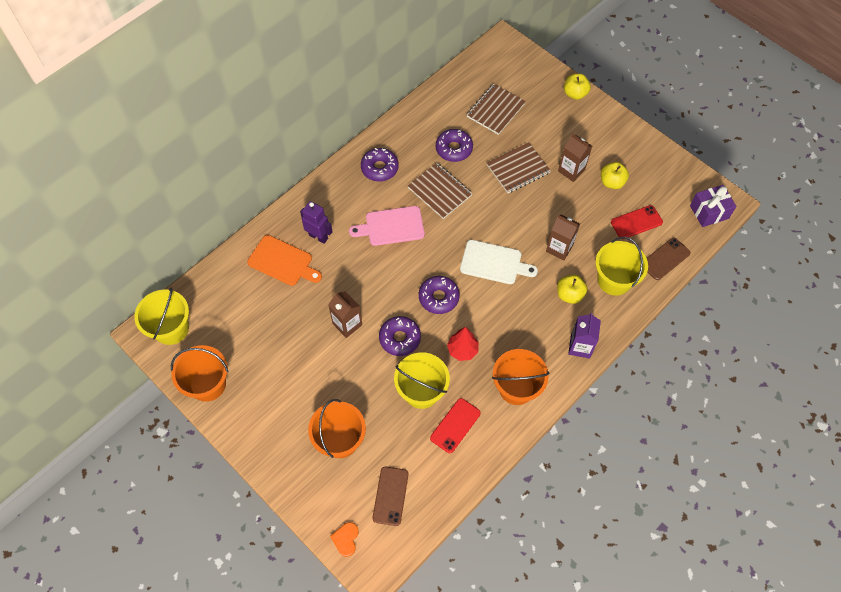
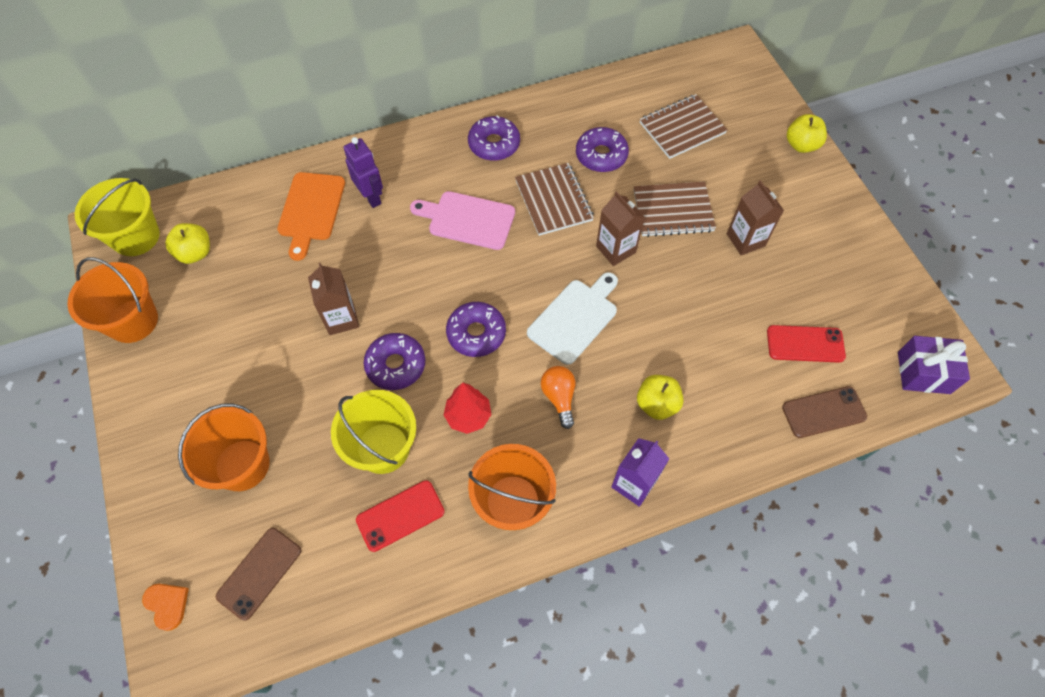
camera: 25 degrees right, 0 degrees up
(283, 262) = (311, 210): orange cutting board -> orange cutting board turned 45 degrees clockwise
(346, 539) = (167, 604): orange heart -> orange heart turned 105 degrees clockwise
(494, 263) = (575, 318): white cutting board -> white cutting board turned 90 degrees counterclockwise
(510, 315) = (559, 397): none -> orange light bulb
(559, 248) = (675, 335): brown carton -> brown carton (616, 249)
(611, 182) = (796, 276): yellow apple -> yellow apple (195, 253)
(614, 280) = (732, 411): yellow bucket -> none

